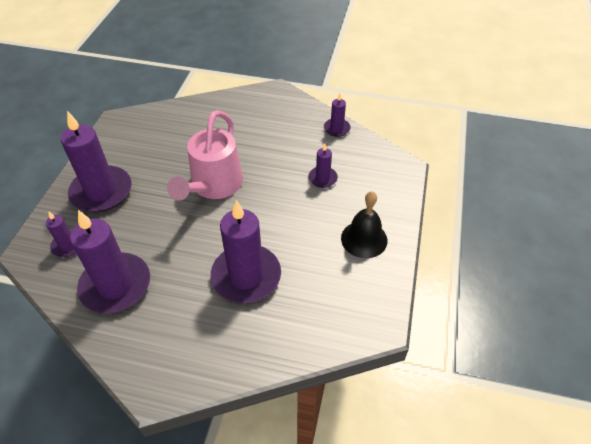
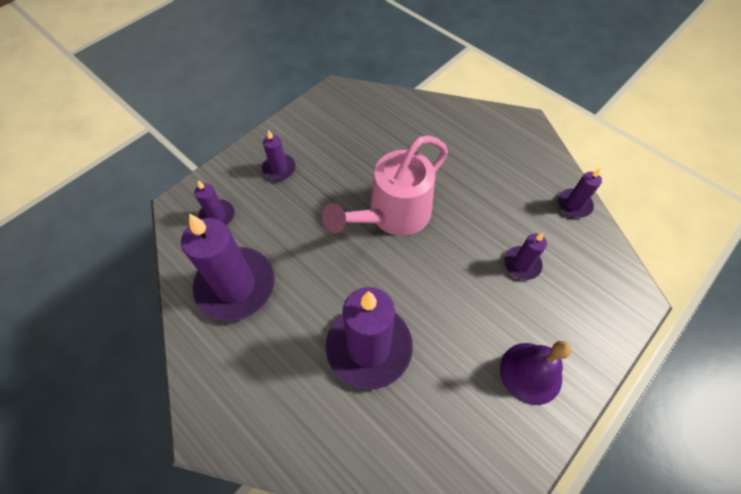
camera: 30 degrees right, 10 degrees up
(101, 192) = (279, 169): purple candle -> purple candle, size x0.48
(364, 239) = (530, 373): black bell -> purple bell

